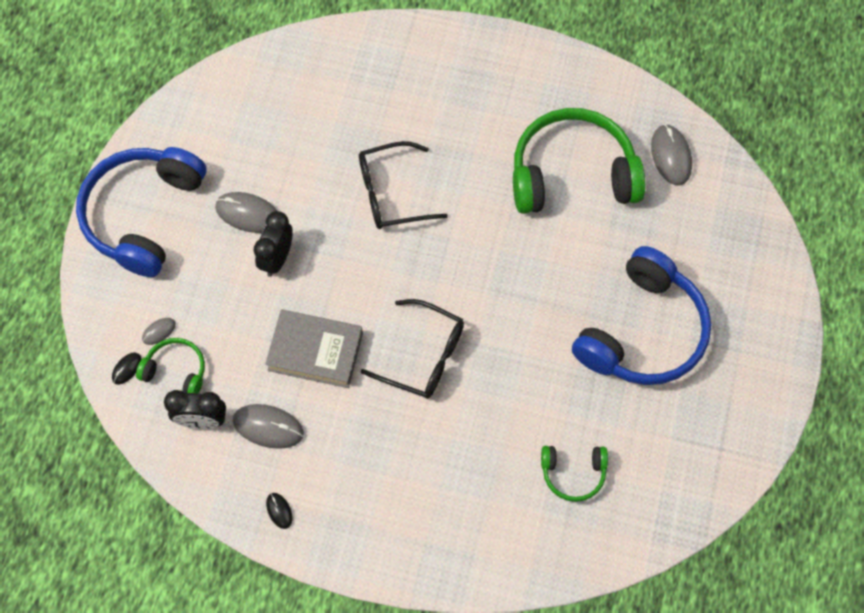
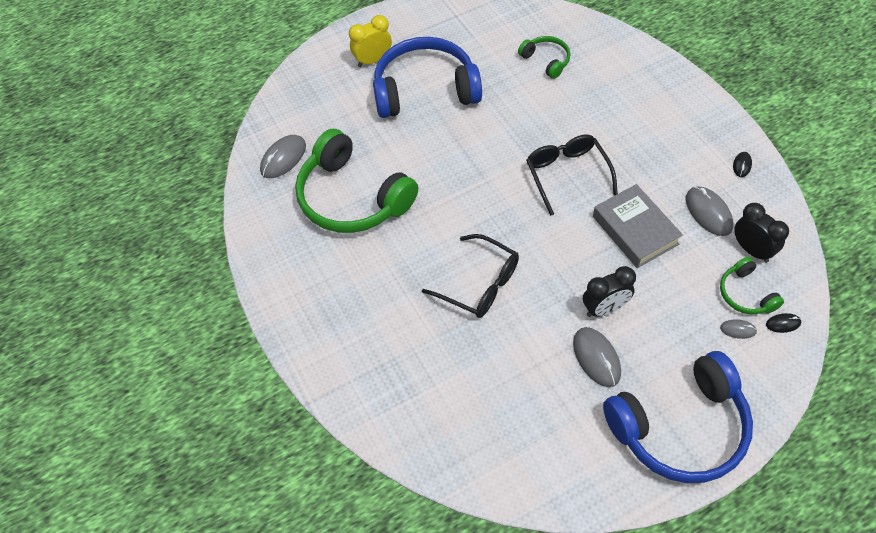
camera: 130 degrees left, 10 degrees down
(728, 319) = (373, 60): none -> yellow clock

